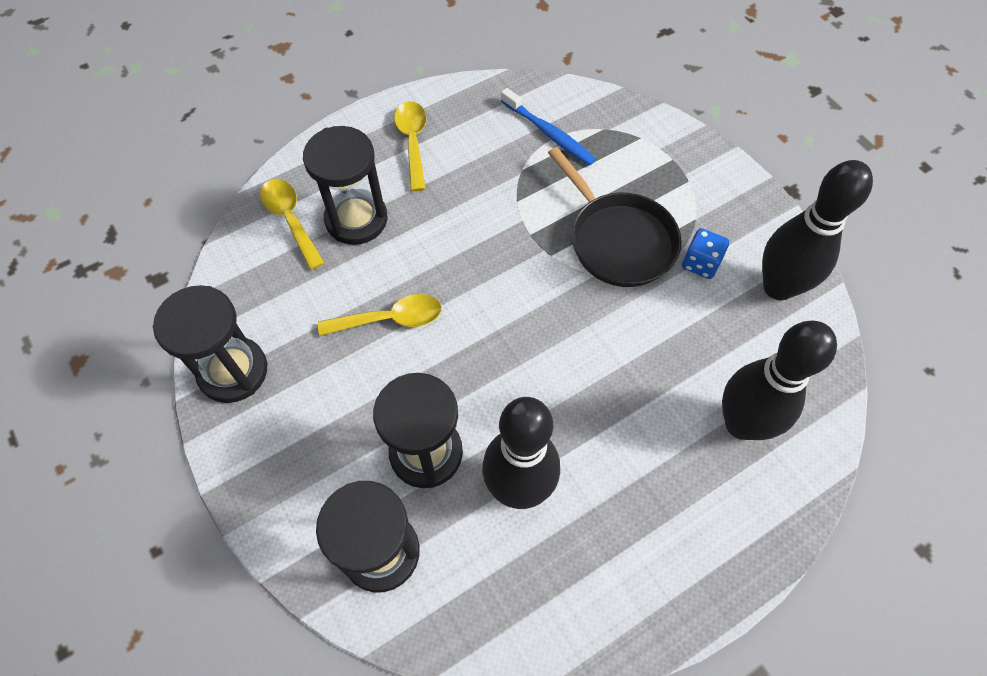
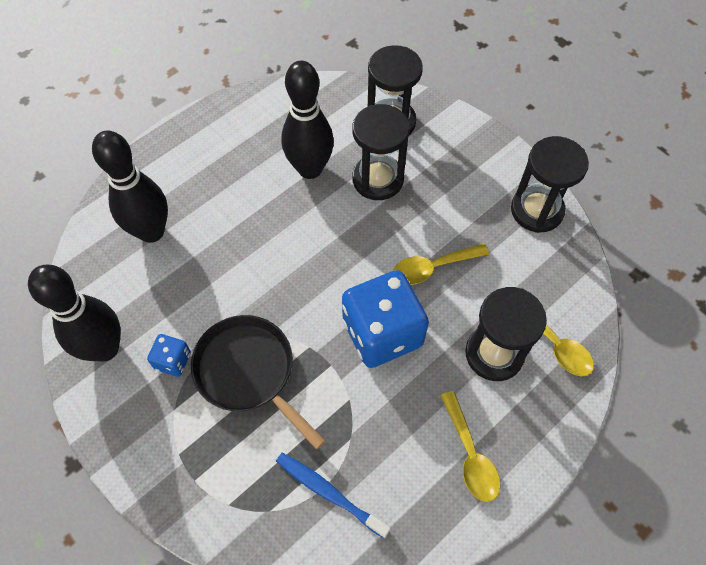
camera: 170 degrees right, 0 degrees up
(468, 257) = (382, 333): none -> blue dice

